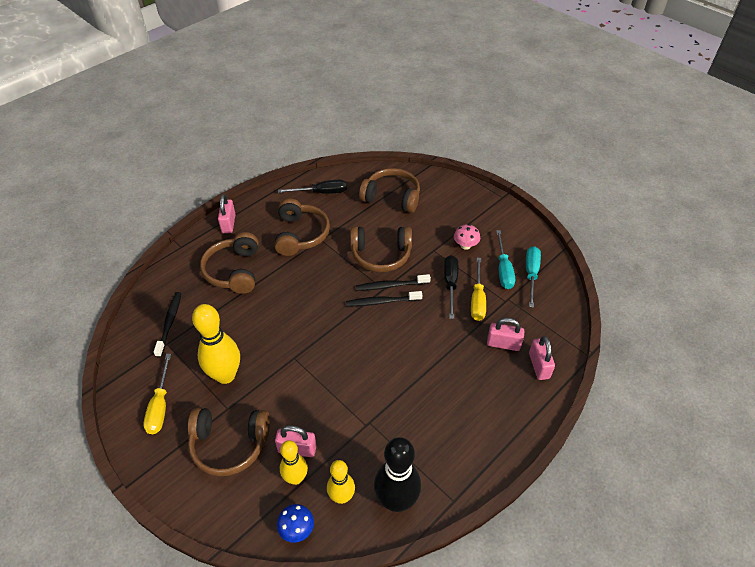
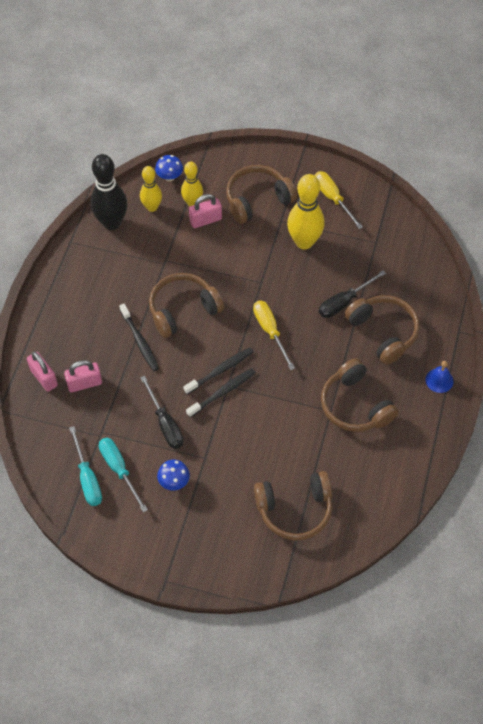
camera: 150 degrees right, 10 degrees up
(169, 323) = (391, 258): black toothbrush -> black toothbrush (140, 341)
(228, 224) = (439, 380): pink padlock -> blue bell
(321, 192) = (378, 474): black screwdriver -> black screwdriver (344, 302)
(381, 255) = (255, 423): brown headphones -> brown headphones (183, 310)
(465, 245) = (174, 481): pink mushroom -> blue mushroom
(477, 299) = (130, 419): yellow screwdriver -> yellow screwdriver (270, 331)

